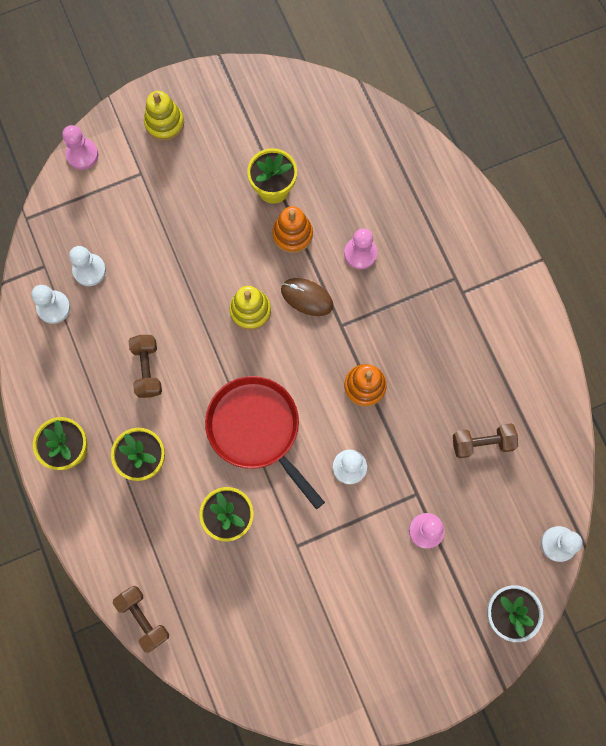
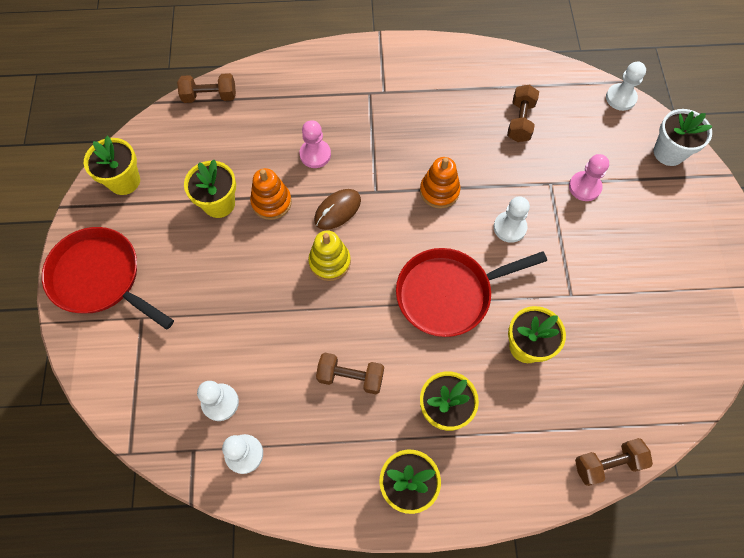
camera: 70 degrees left, 10 degrees down
(82, 154) = (89, 369): pink pawn -> none
(164, 123) = (100, 278): yellow stacking toy -> red pan
(265, 96) = (124, 181): none -> yellow flower pot
(387, 128) = (210, 96): none -> brown dumbbell

